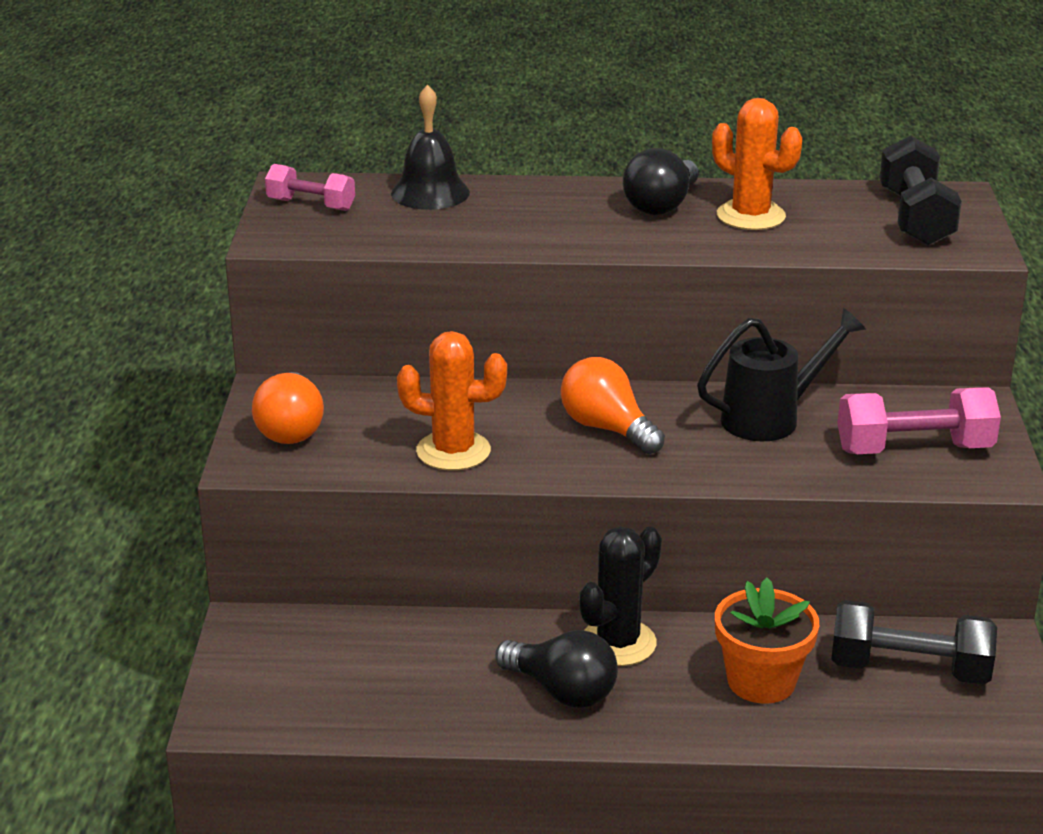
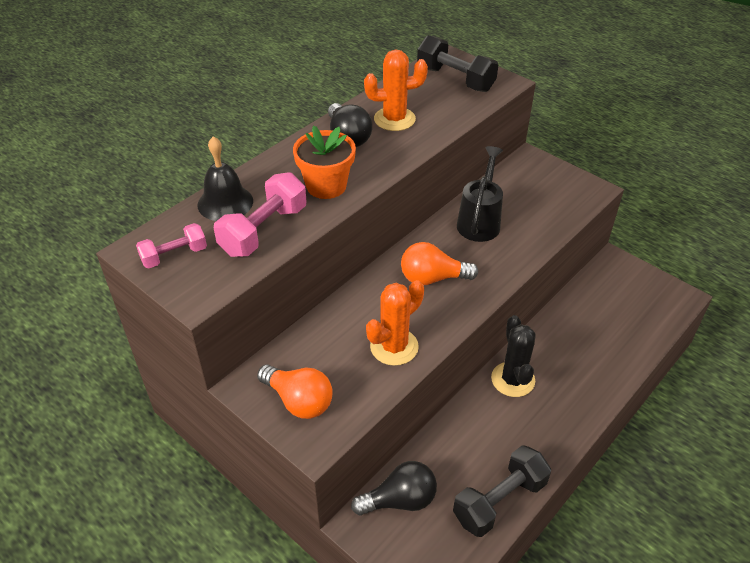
camera: 50 degrees left, 15 degrees up
(562, 691) = (532, 424): black light bulb -> black light bulb (399, 500)
(761, 681) = (582, 350): orange flower pot -> orange flower pot (326, 186)
(909, 669) = (612, 299): black dumbbell -> black dumbbell (499, 501)
(914, 449) = (548, 198): pink dumbbell -> pink dumbbell (264, 230)

